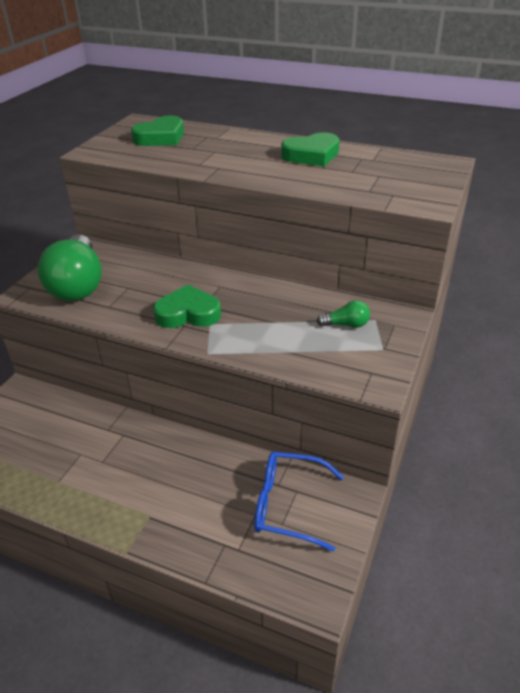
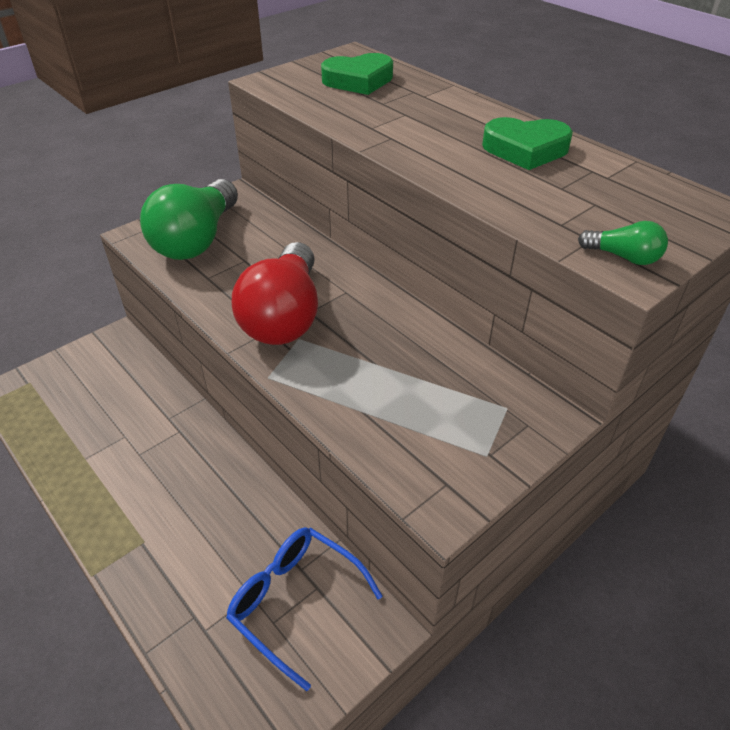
camera: 25 degrees right, 5 degrees up
(188, 313) = (284, 316): green heart -> red light bulb
(346, 324) = (463, 400): green light bulb -> green light bulb (623, 257)

